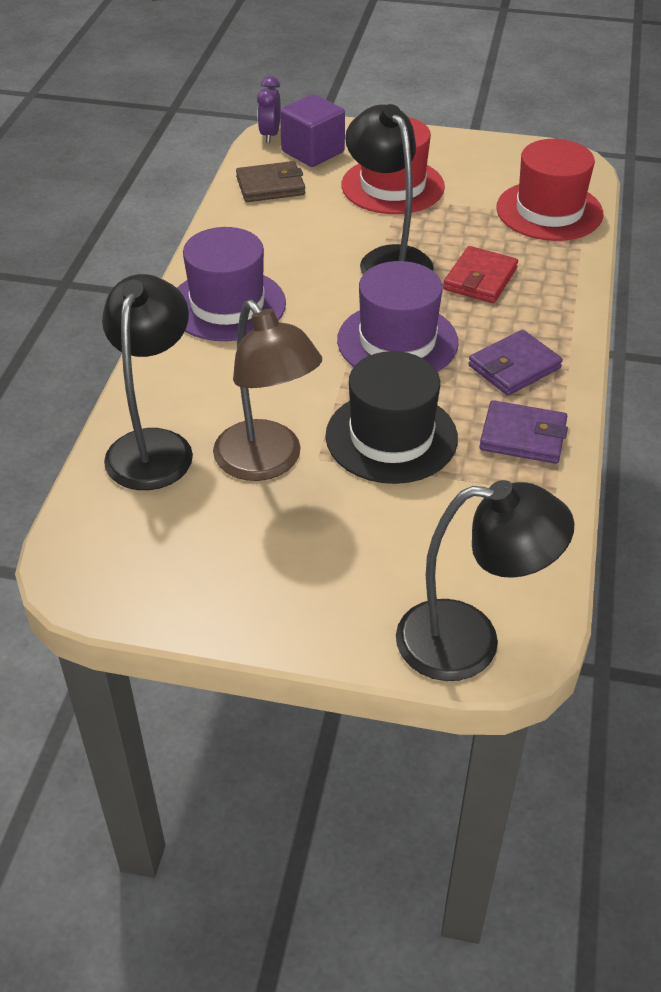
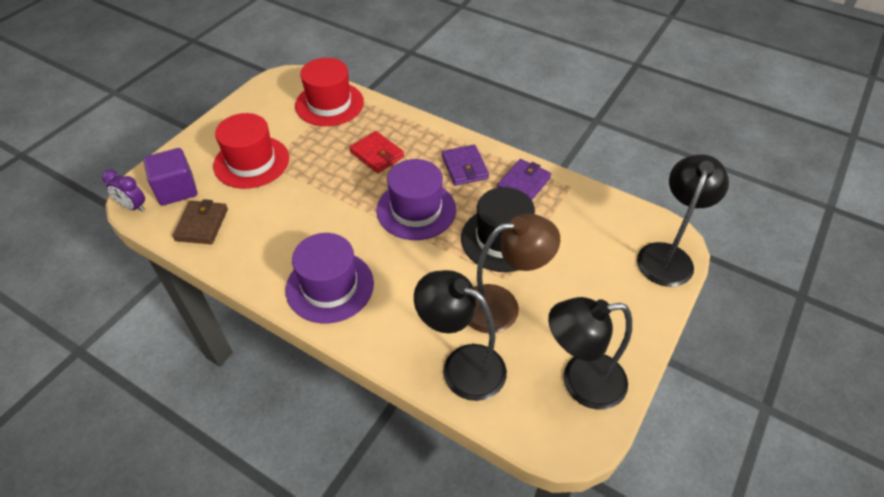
camera: 70 degrees left, 5 degrees up
(388, 259) = (331, 189): black lamp -> black lamp (580, 382)

